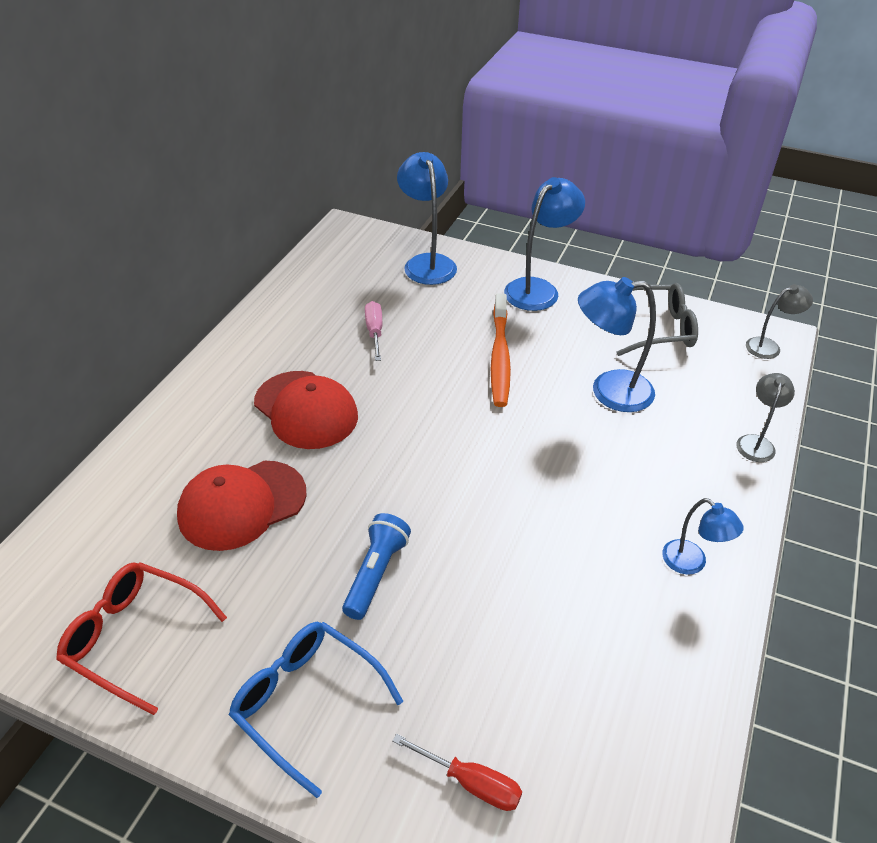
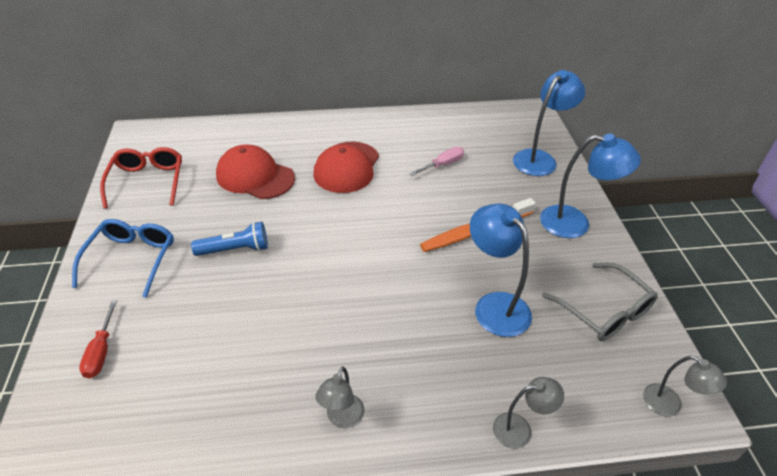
camera: 60 degrees right, 0 degrees up
(691, 563) = (342, 418): blue lamp -> grey lamp

